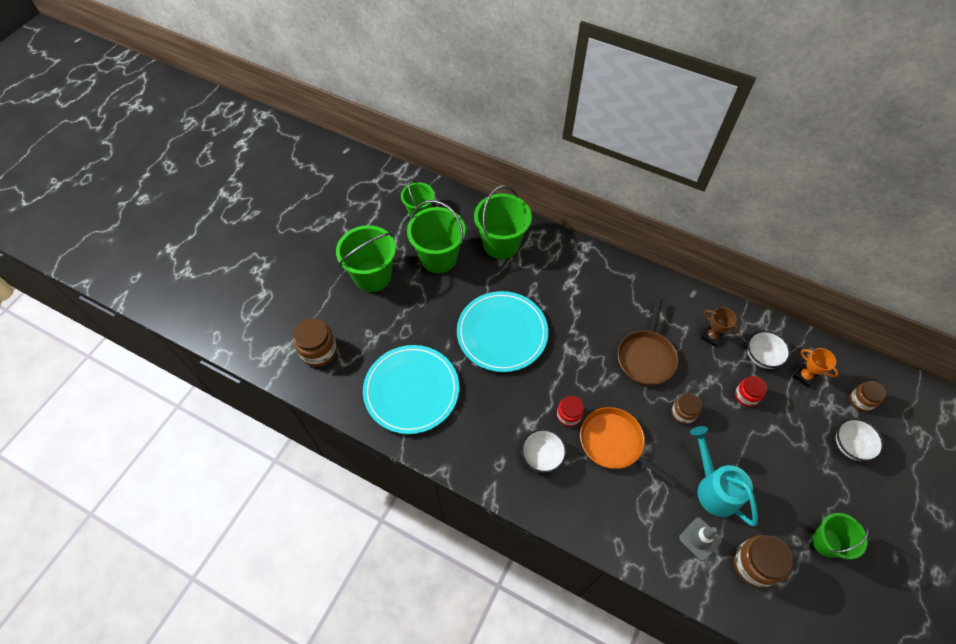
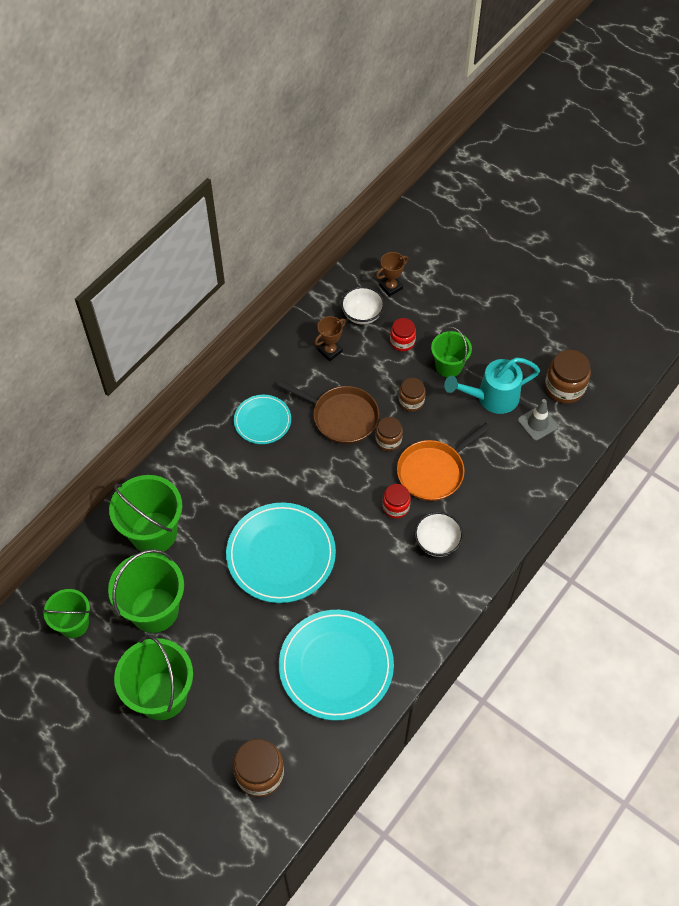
camera: 80 degrees left, 0 degrees up
(622, 297) = (262, 421): none -> turquoise plate
(804, 376) = (391, 287): orange trophy -> brown trophy
(826, 542) = (551, 327): green bucket -> green bucket (448, 366)
(850, 445) = (466, 277): white bowl -> none
(861, 400) = (424, 252): brown jar -> brown jar (388, 440)

